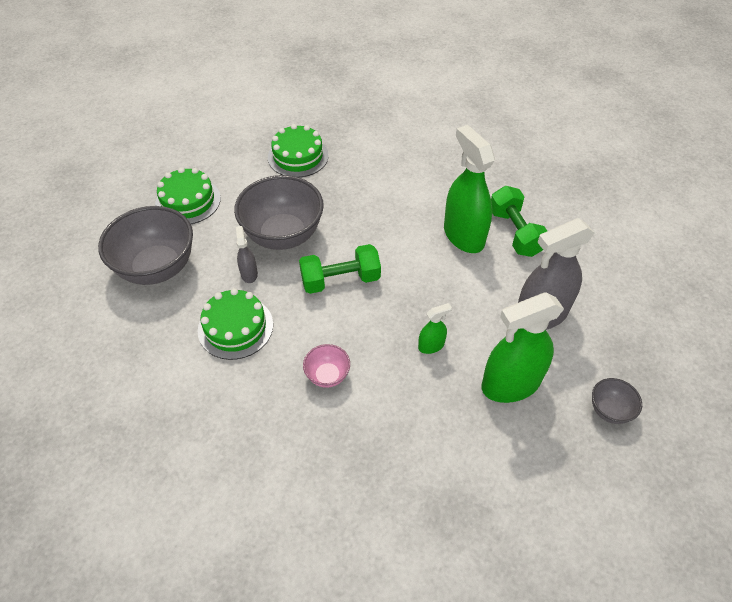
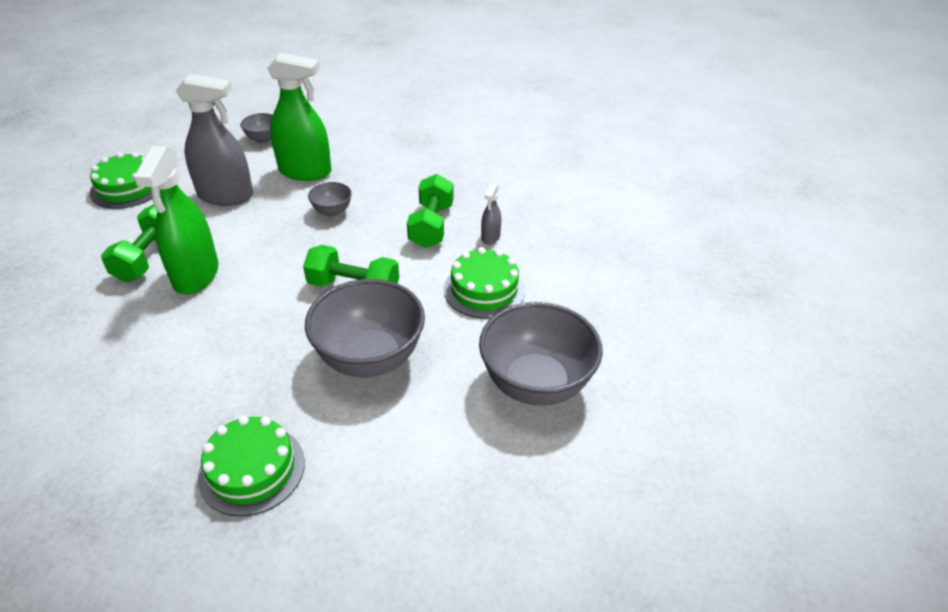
camera: 150 degrees left, 10 degrees down
(188, 201) = (453, 466): green cake -> green cake (127, 188)
(249, 274) = (438, 332): grey spray bottle -> grey spray bottle (490, 237)
(327, 376) = (431, 225): pink bowl -> green dumbbell
(431, 346) = (332, 211): green spray bottle -> grey bowl

